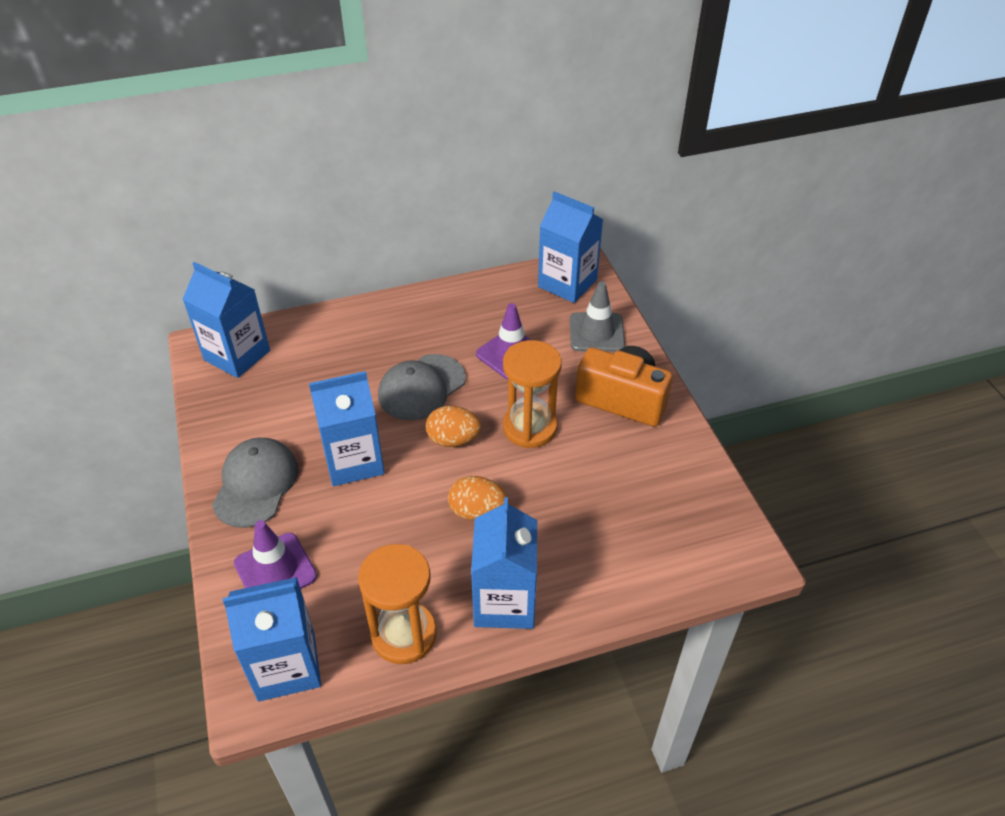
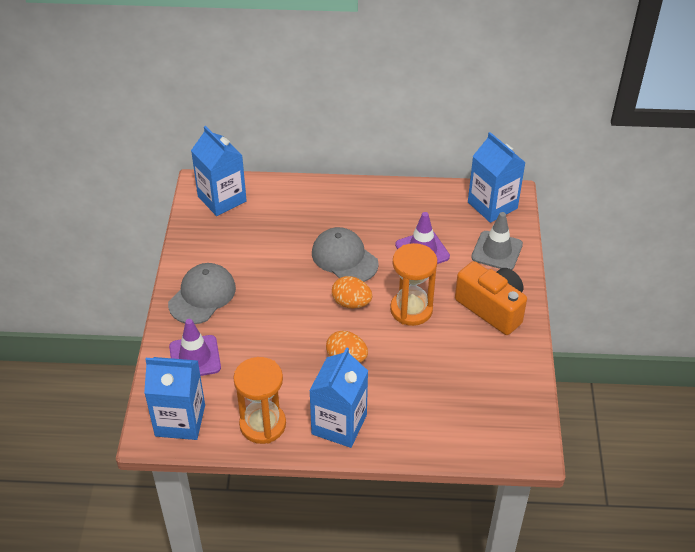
camera: 20 degrees right, 0 degrees up
(353, 461) = (274, 298): blue carton -> none
(421, 387) = (344, 258): grey cap -> grey cap turned 75 degrees clockwise

